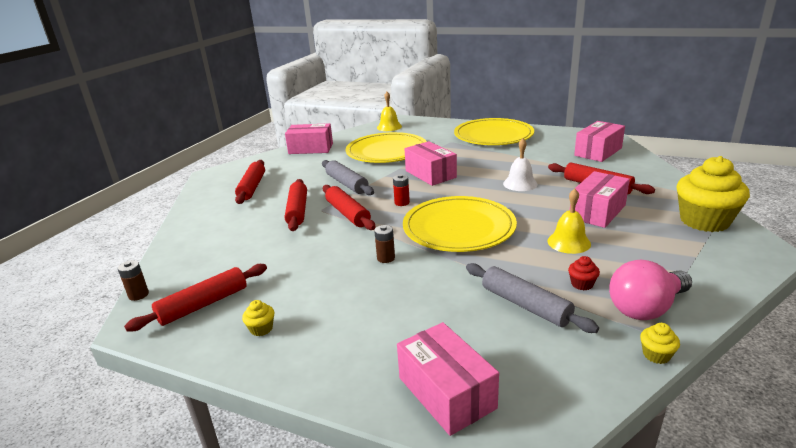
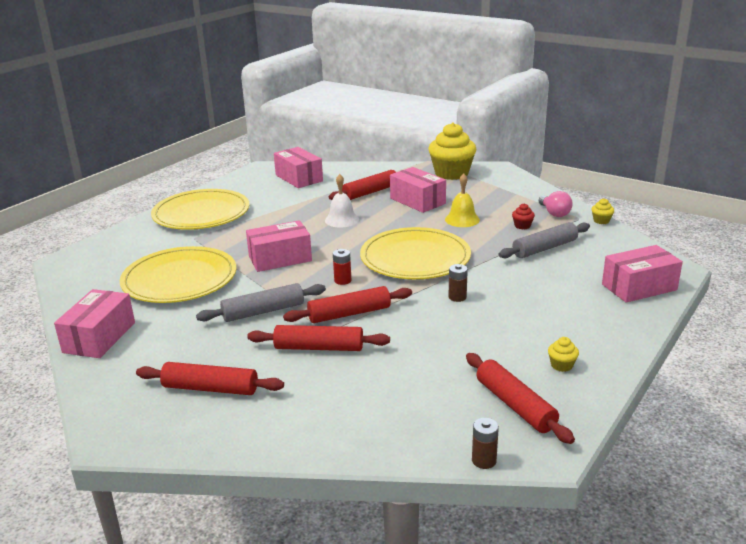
camera: 80 degrees left, 0 degrees up
(389, 127) = (84, 271): yellow bell -> none
(646, 308) = (554, 213): pink light bulb -> pink light bulb, size x0.66

